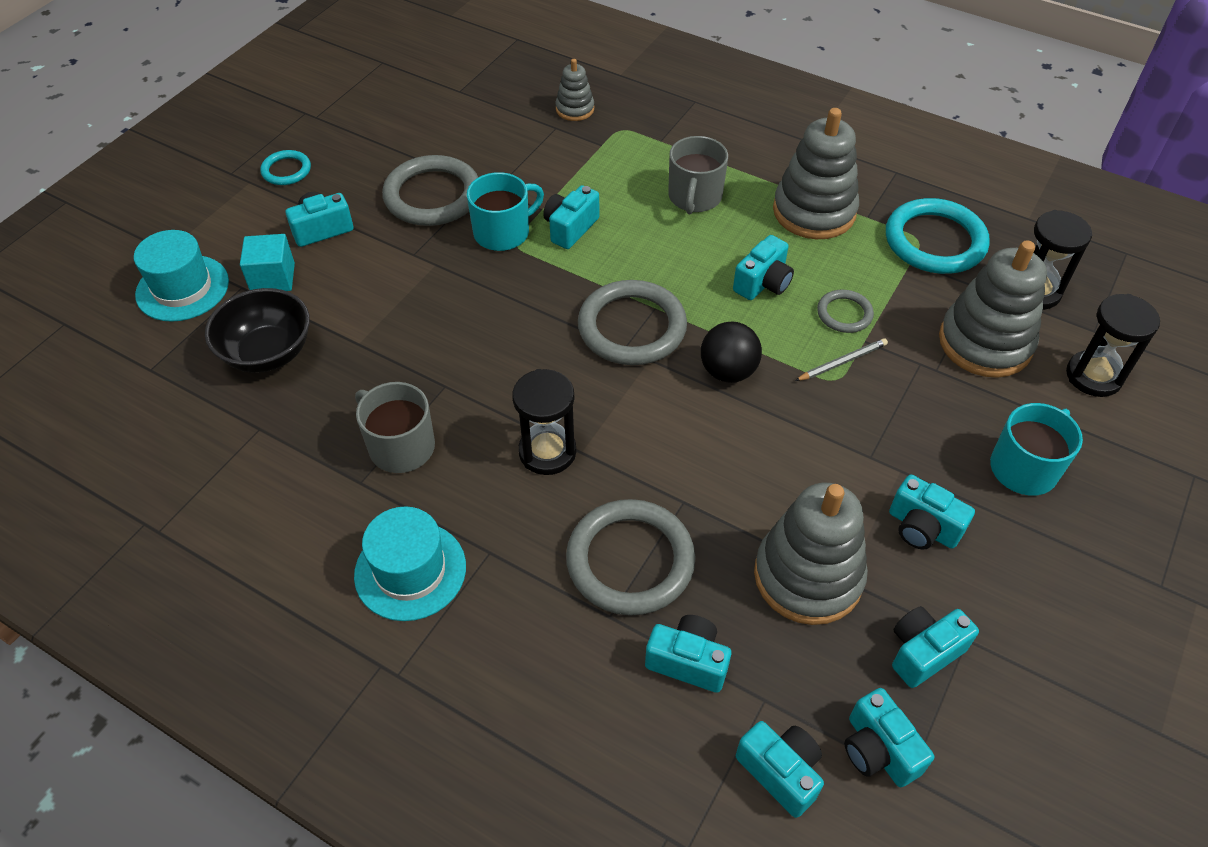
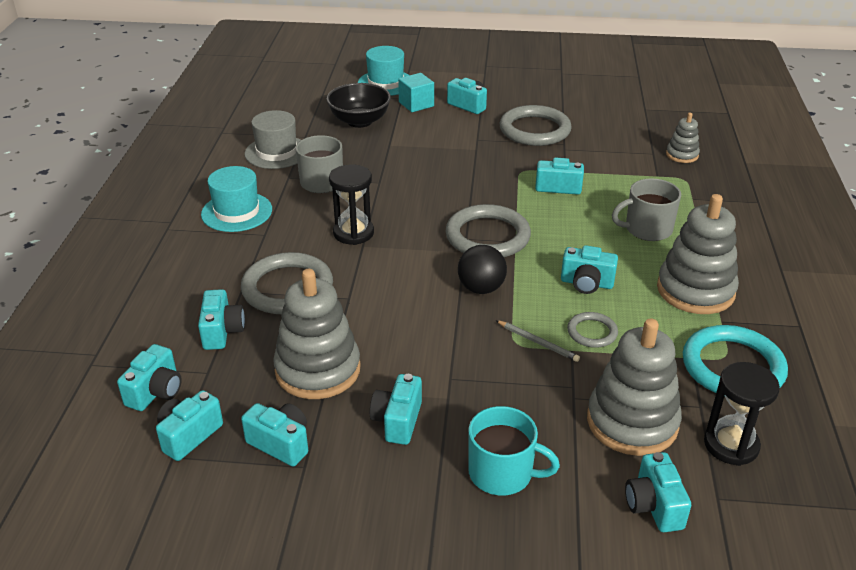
camera: 65 degrees right, 15 degrees down
(279, 476) = (277, 152): none -> grey hat
(286, 170) = (505, 80): turquoise ring -> none
(503, 232) = (527, 163): turquoise mug -> none
(1093, 376) = (653, 506): black hourglass -> turquoise camera

